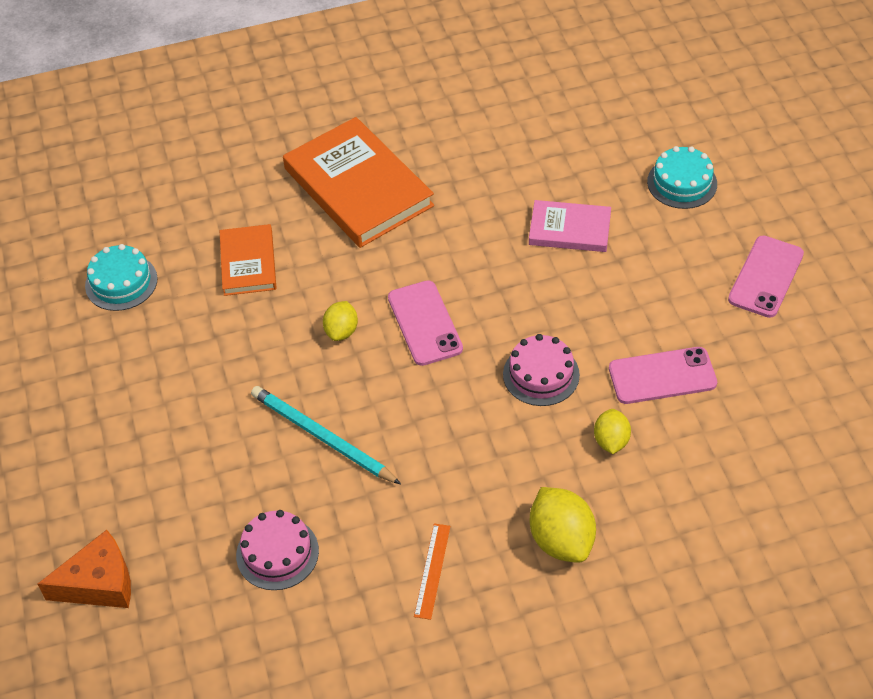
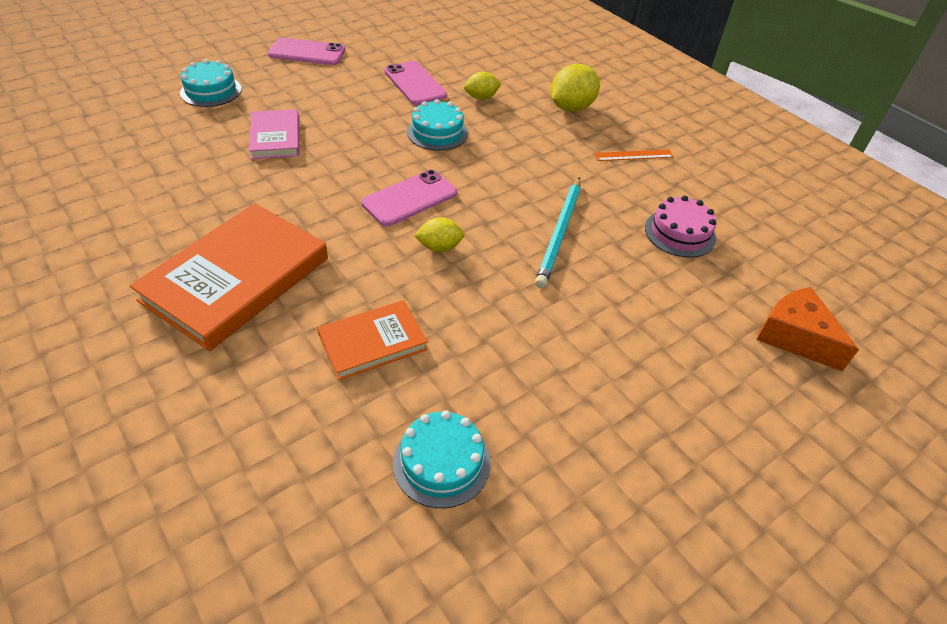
camera: 115 degrees left, 5 degrees down
(541, 374) = (437, 132): pink cake -> turquoise cake

